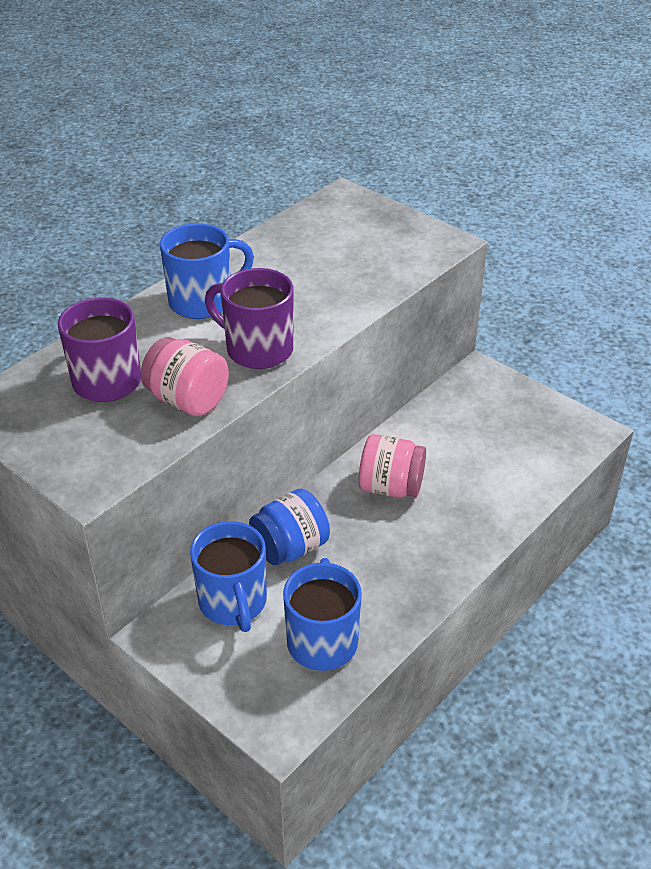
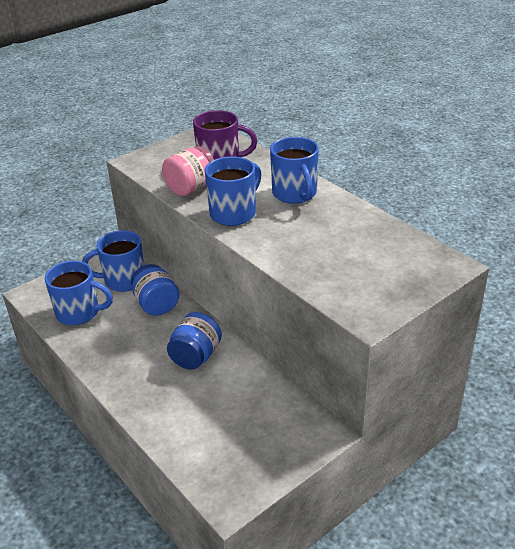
camera: 100 degrees right, 5 degrees down
(257, 349) = (234, 213): purple mug -> blue mug
(391, 487) = (195, 356): pink jar -> blue jar

